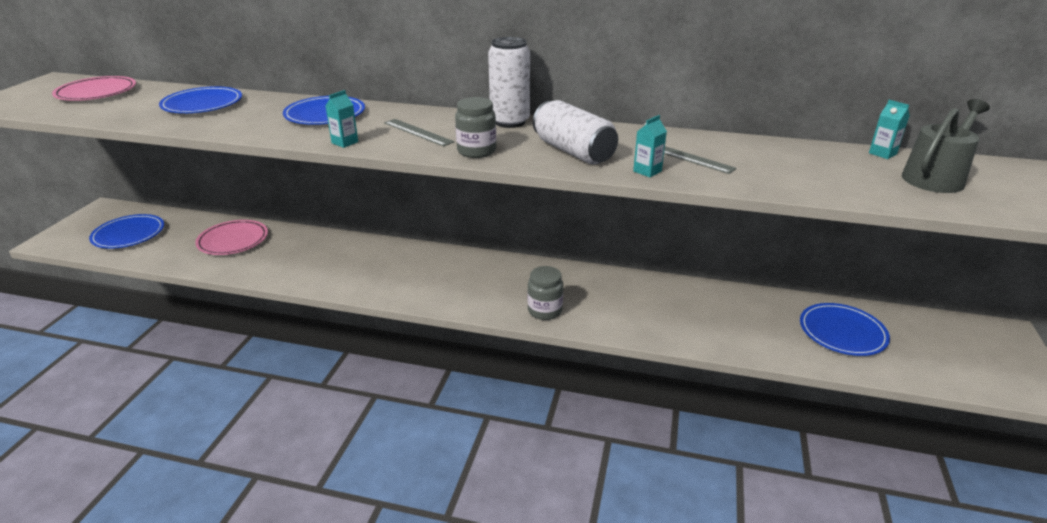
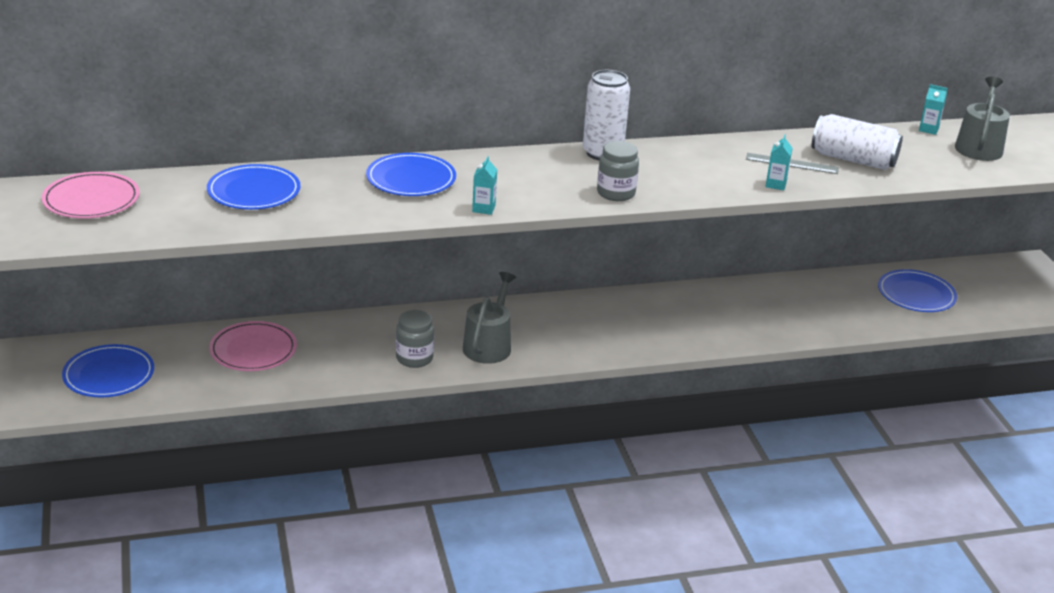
camera: 30 degrees left, 0 degrees up
(395, 278) = (489, 345): none -> grey watering can
(418, 132) = (535, 182): grey ruler -> none
(544, 311) = (664, 339): grey jar -> grey jar (414, 358)
(573, 151) = (696, 176): white can -> white can (853, 159)

